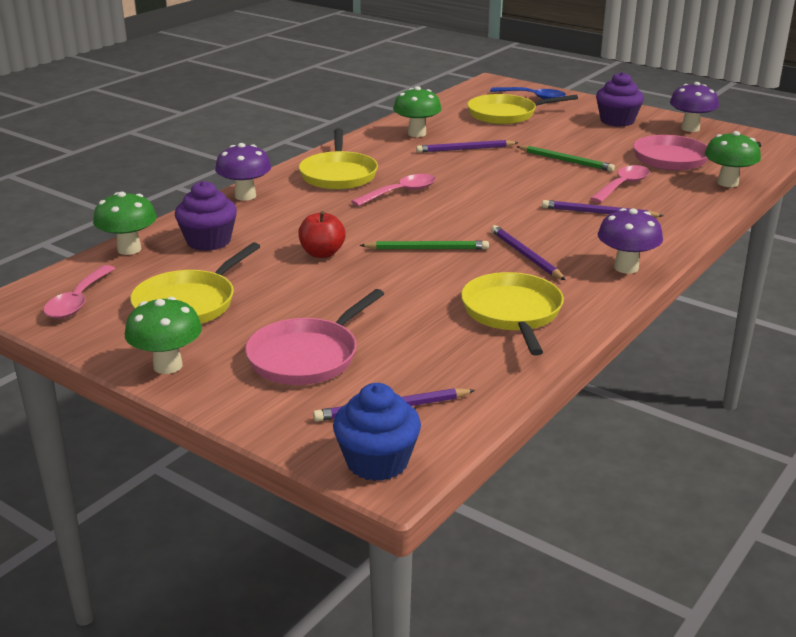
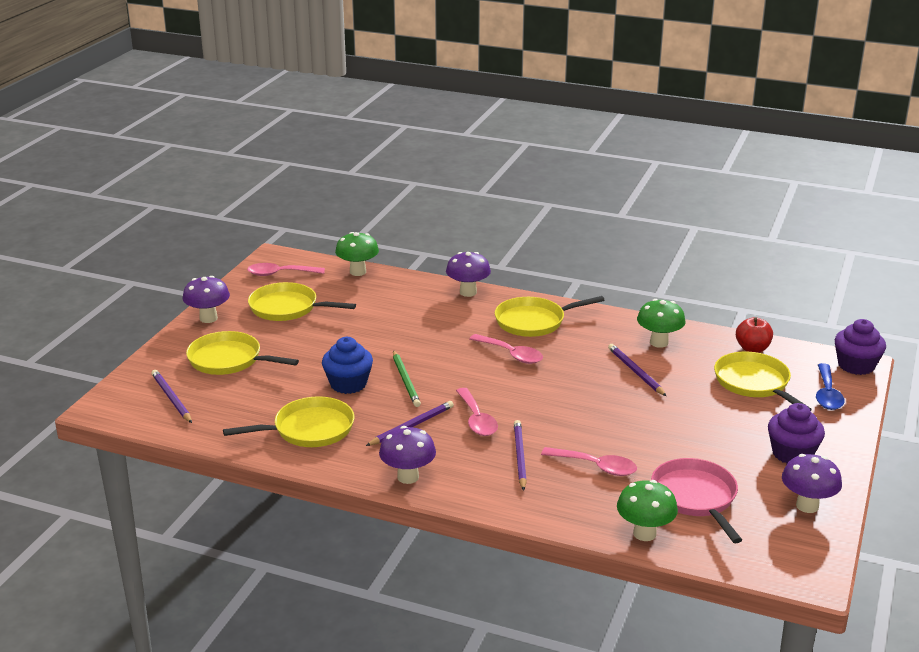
camera: 75 degrees right, 0 degrees up
(168, 366) = (208, 318): green mushroom -> purple mushroom
(208, 241) = (382, 295): purple cupcake -> purple cupcake (856, 365)
(307, 356) = (229, 360): pink pan -> yellow pan
(322, 253) = (379, 340): red apple -> red apple (752, 349)
(377, 462) = (114, 402): blue cupcake -> blue cupcake (348, 384)
(524, 223) = (476, 419): none -> pink spoon
(566, 161) = (642, 429): green pencil -> none

